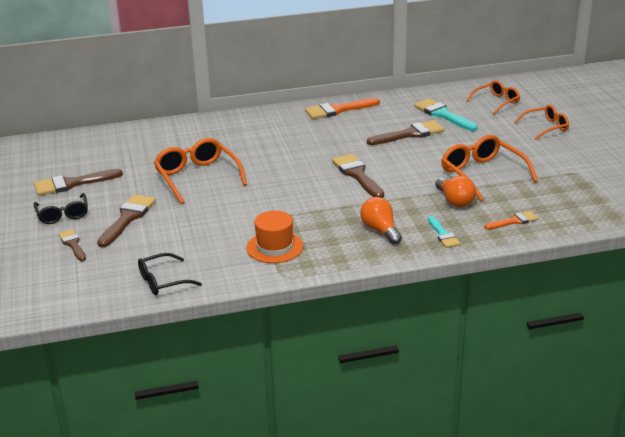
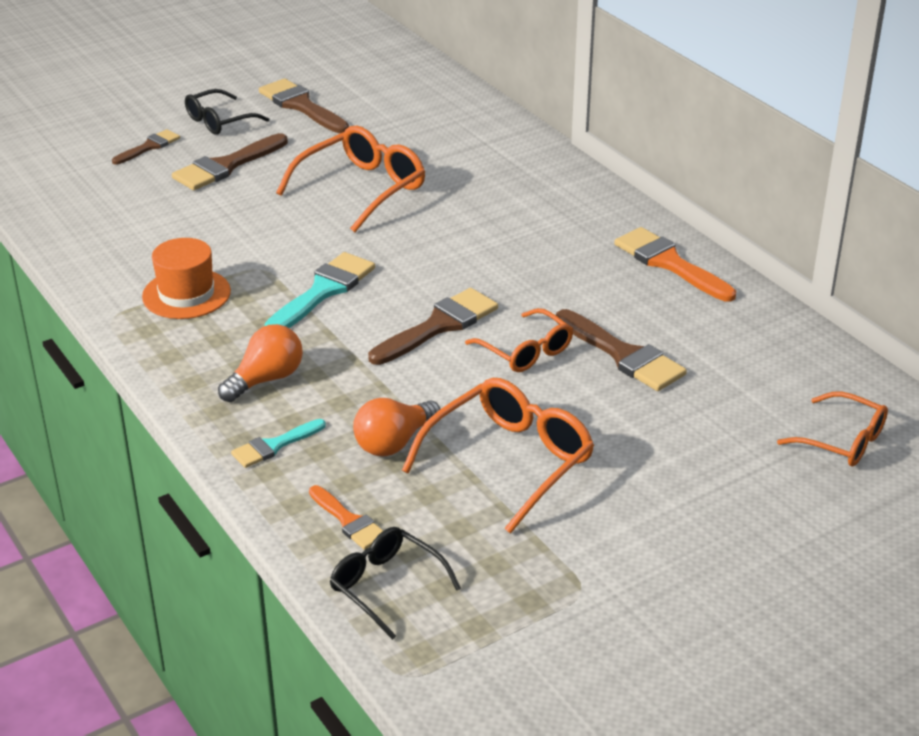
camera: 70 degrees right, 5 degrees up
(127, 218) = (226, 166): brown brush -> brown brush turned 135 degrees clockwise
(163, 281) = (77, 228): black glasses -> black glasses (386, 586)
(442, 114) = (732, 380): turquoise brush -> turquoise brush (323, 291)
(545, 127) = (766, 523): orange glasses -> orange glasses (526, 351)

